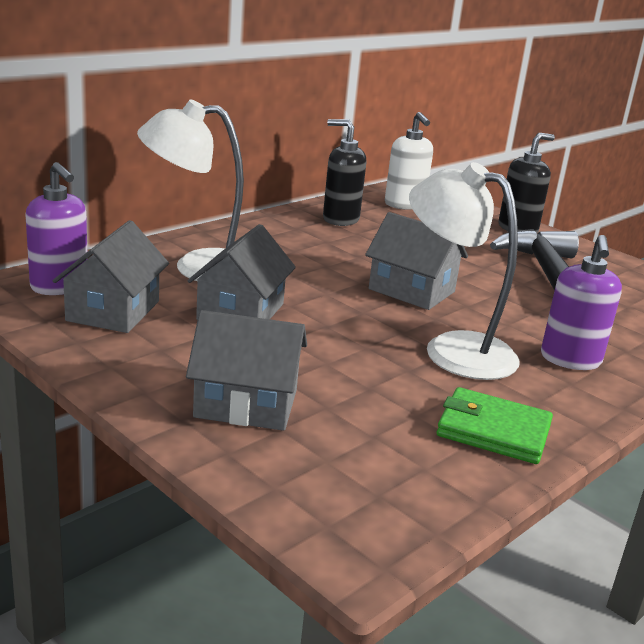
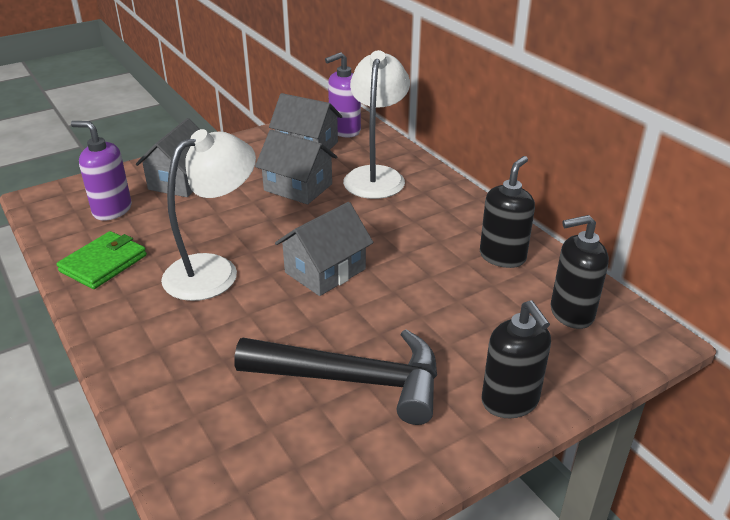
camera: 105 degrees right, 10 degrees up
(404, 205) = (571, 313): white soap dispenser -> black soap dispenser
(570, 360) = (173, 333): purple soap dispenser -> purple soap dispenser (112, 210)

